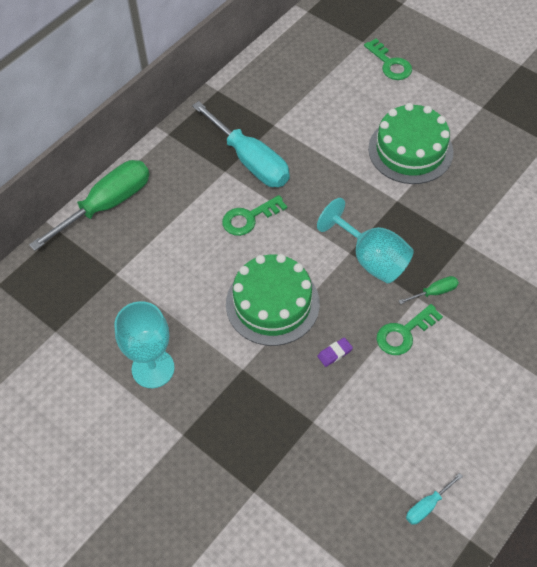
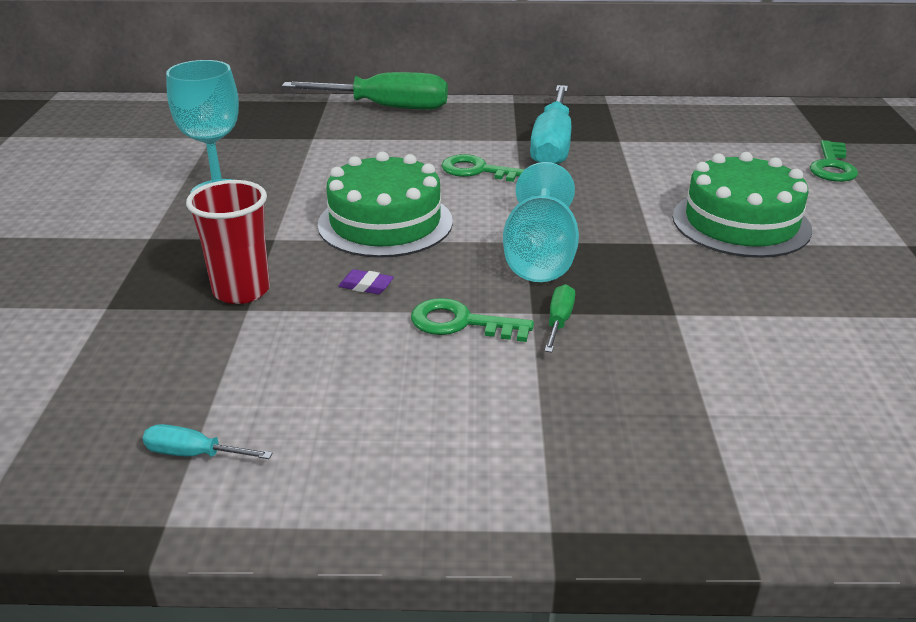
camera: 50 degrees right, 25 degrees down
(291, 415) = (241, 291): none -> red cup
(434, 292) = (559, 321): green screwdriver -> green screwdriver turned 105 degrees counterclockwise

